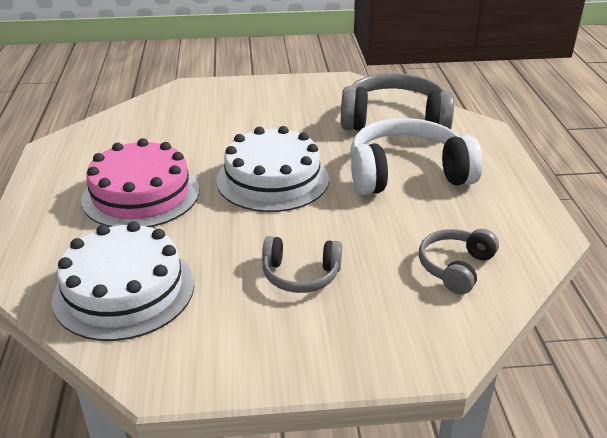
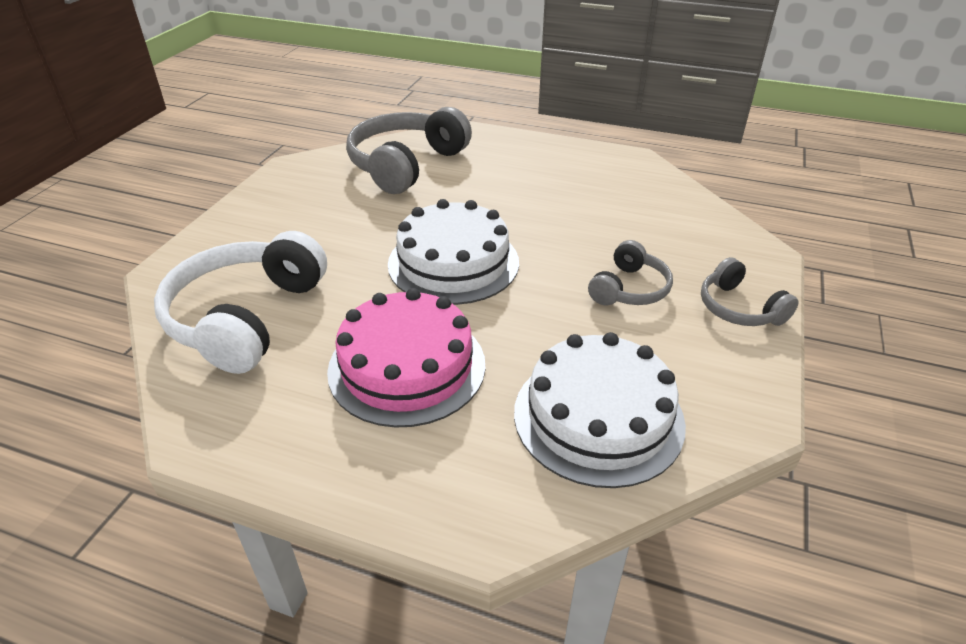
camera: 65 degrees left, 5 degrees up
(407, 173) = (505, 187): white headphones -> white headphones (246, 317)
(455, 267) = (657, 209): grey headphones -> grey headphones (739, 308)

